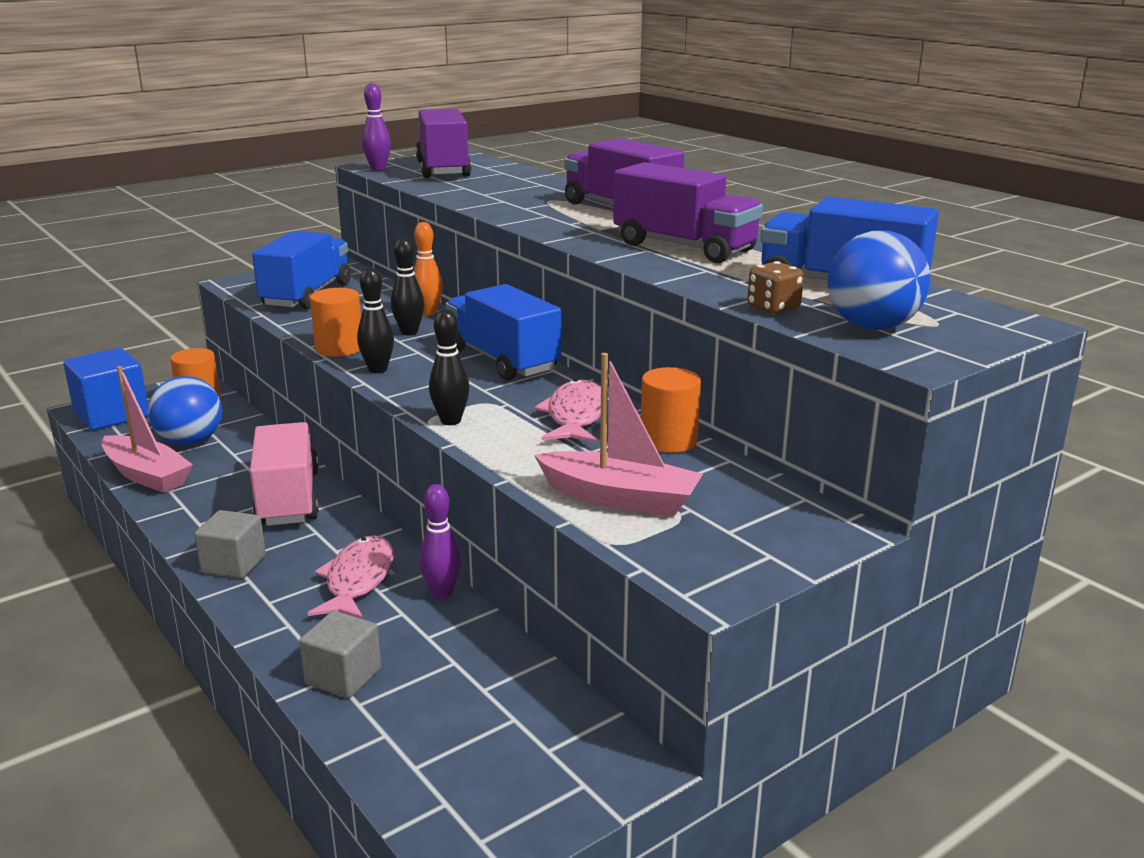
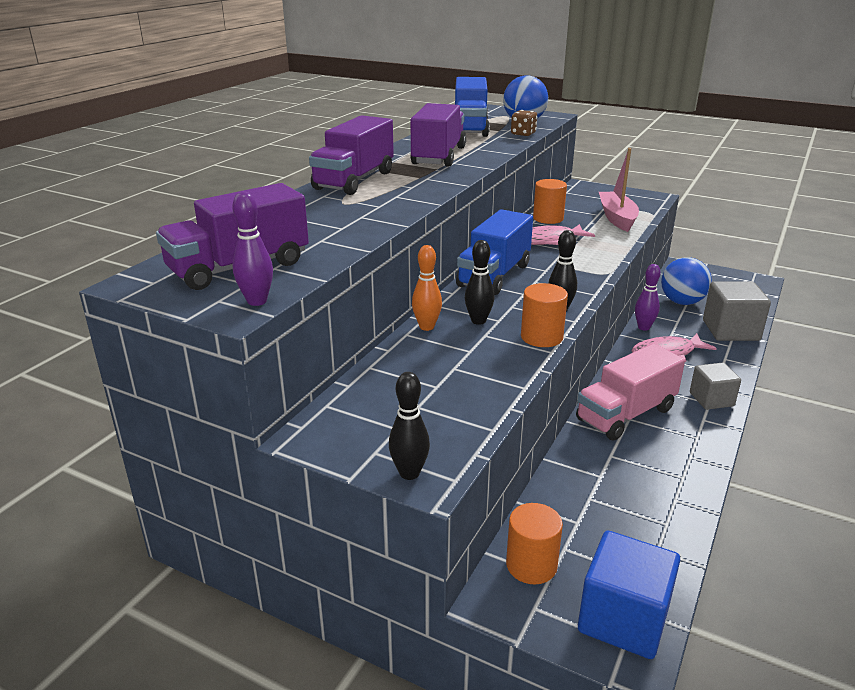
camera: 115 degrees left, 5 degrees up
(147, 475) = (682, 504): pink boat -> none
(190, 442) = (610, 514): blue ball -> blue ball (682, 302)
(306, 295) = (433, 406): blue truck -> none
(343, 676) = (730, 330): grey cube -> grey cube, size x1.58
(450, 421) = (599, 267): black bowling pin -> black bowling pin (409, 473)

